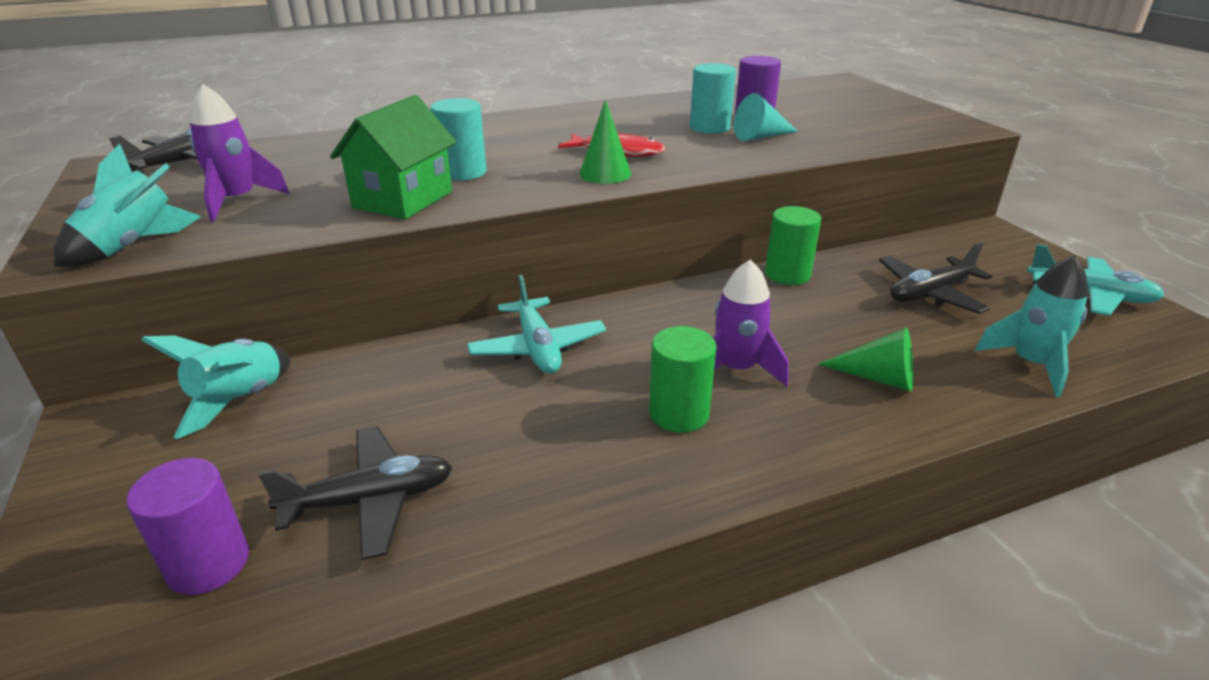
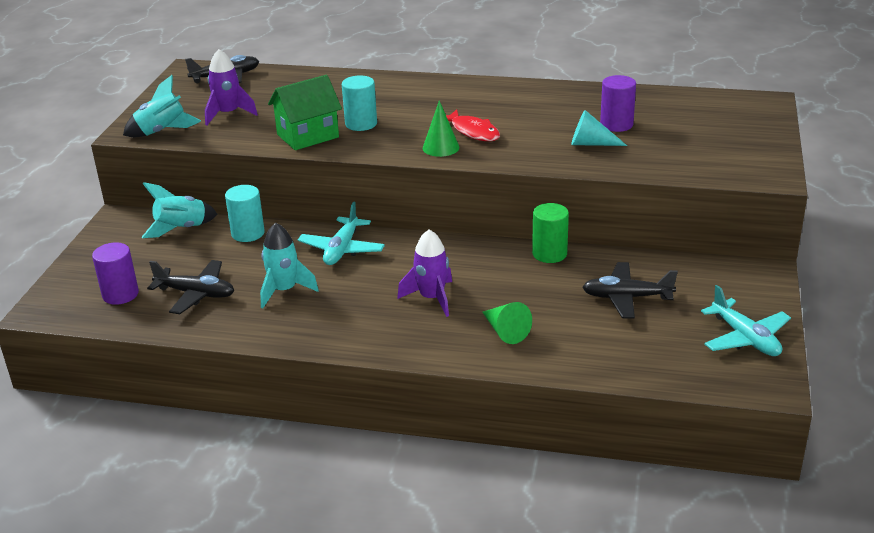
camera: 35 degrees right, 0 degrees up
(679, 414) = (371, 308): green cylinder -> none
(709, 127) = (568, 126): turquoise cylinder -> turquoise cylinder (248, 233)
(1031, 364) = (613, 359): turquoise rocket -> turquoise rocket (284, 290)

